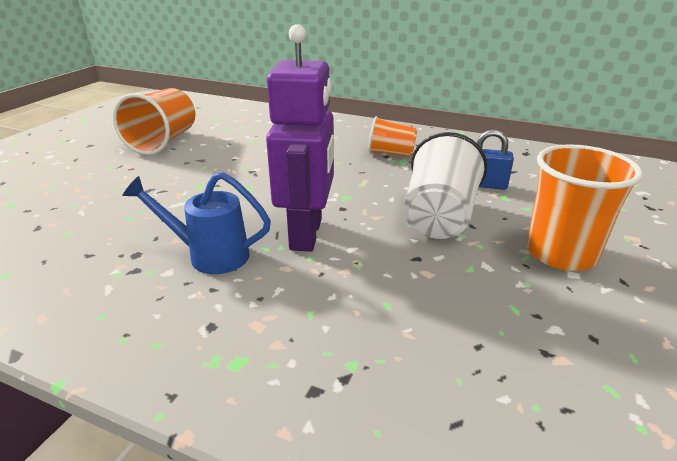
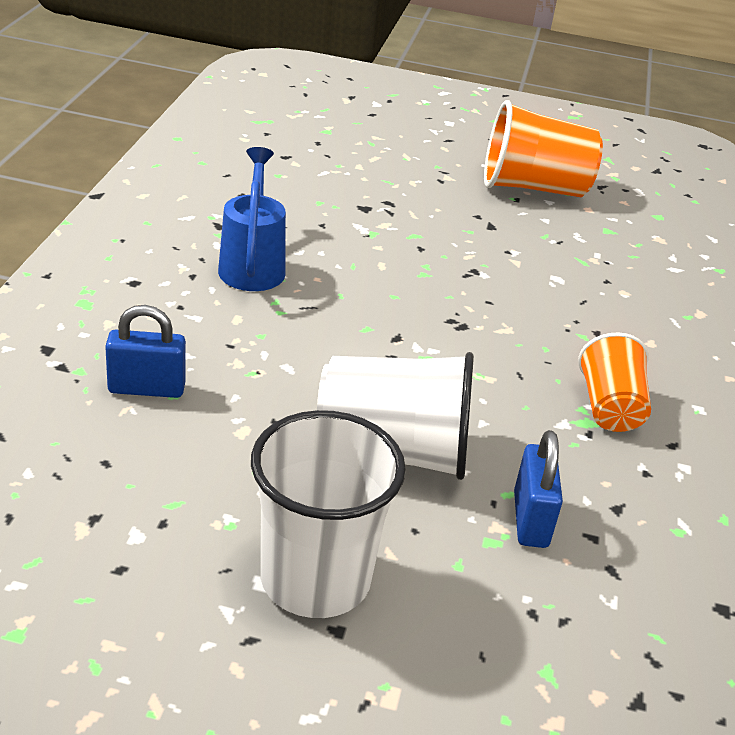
camera: 75 degrees right, 5 degrees up
(307, 234) = (313, 329): purple robot -> none
(379, 320) = (146, 388): none -> blue padlock
(561, 253) = (315, 579): orange cup -> white cup

